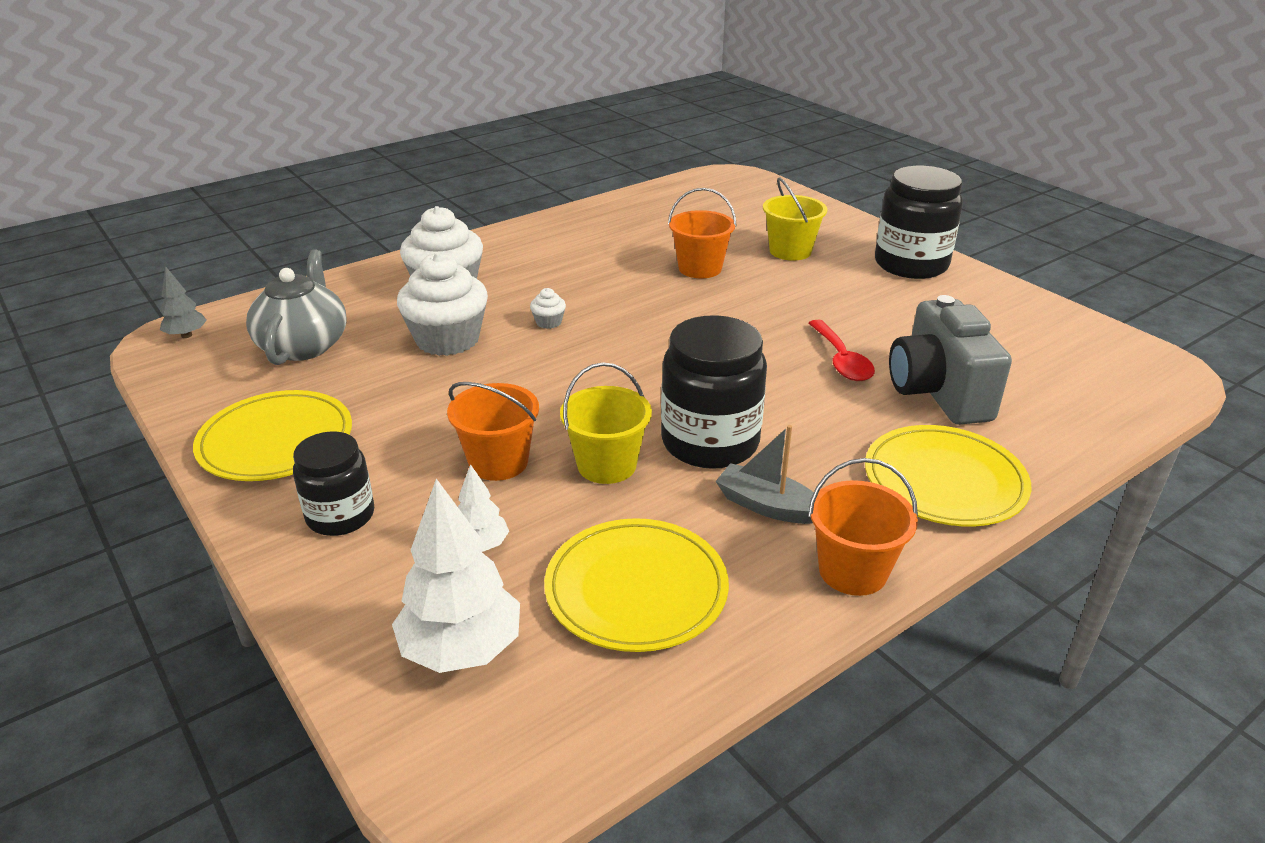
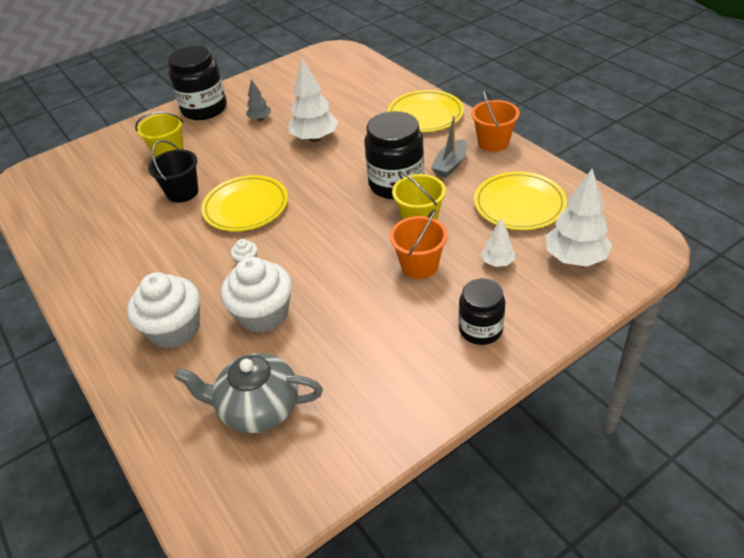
camera: 85 degrees left, 10 degrees up
(186, 335) = (223, 514): grey tree -> grey tree (260, 119)
(276, 441) = (400, 387): yellow plate -> yellow plate (246, 206)
(700, 268) = (182, 192): orange bucket -> black bucket
(841, 360) = (315, 138): red spoon -> white tree
(938, 393) = (350, 111): grey camera -> none

